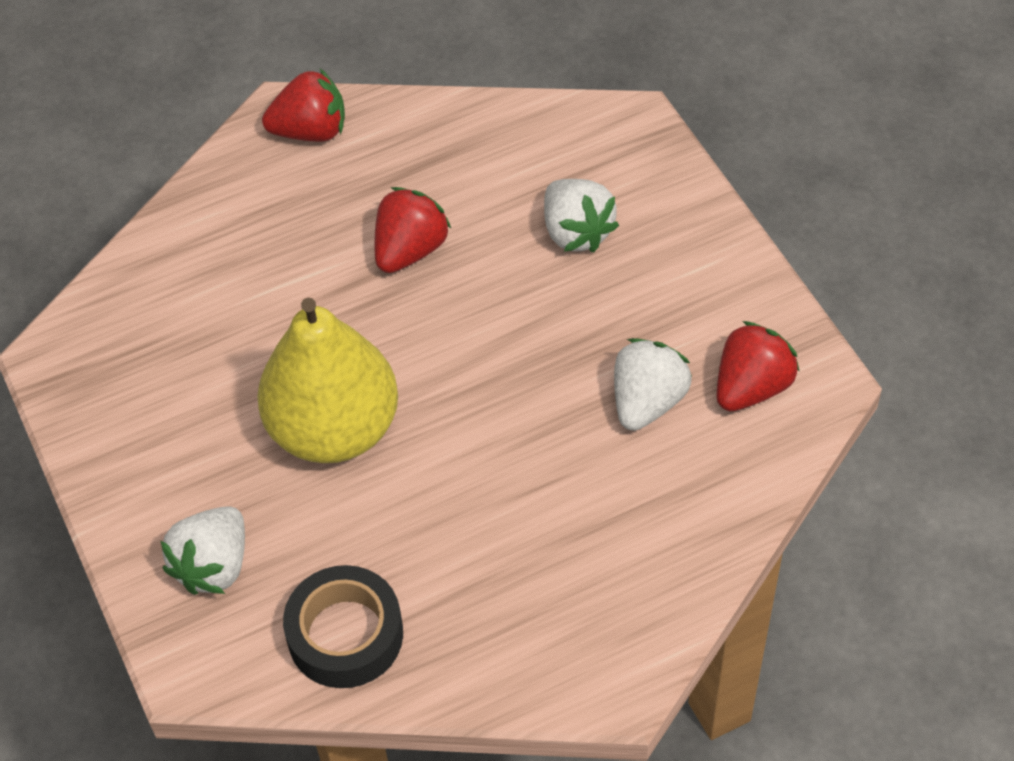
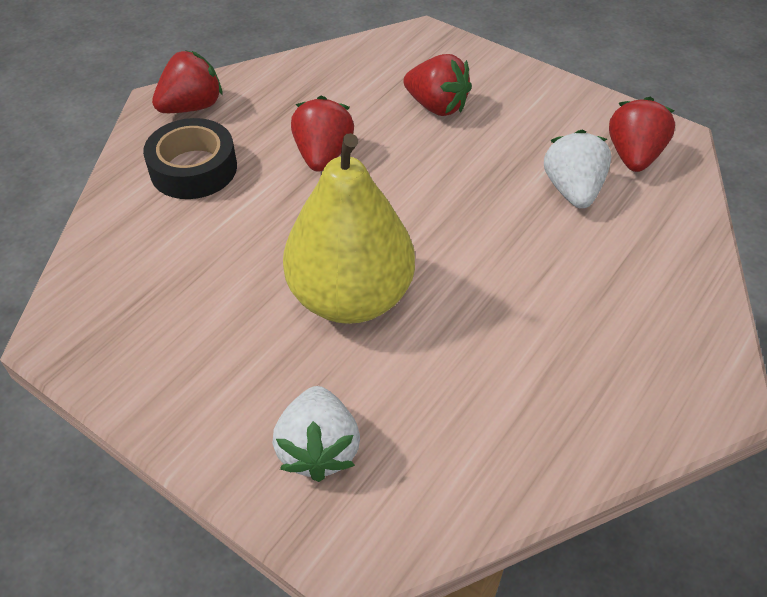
camera: 30 degrees left, 5 degrees down
(345, 635) = (477, 455): black tape -> black tape (193, 169)
(576, 232) = (436, 106): white strawberry -> red strawberry

